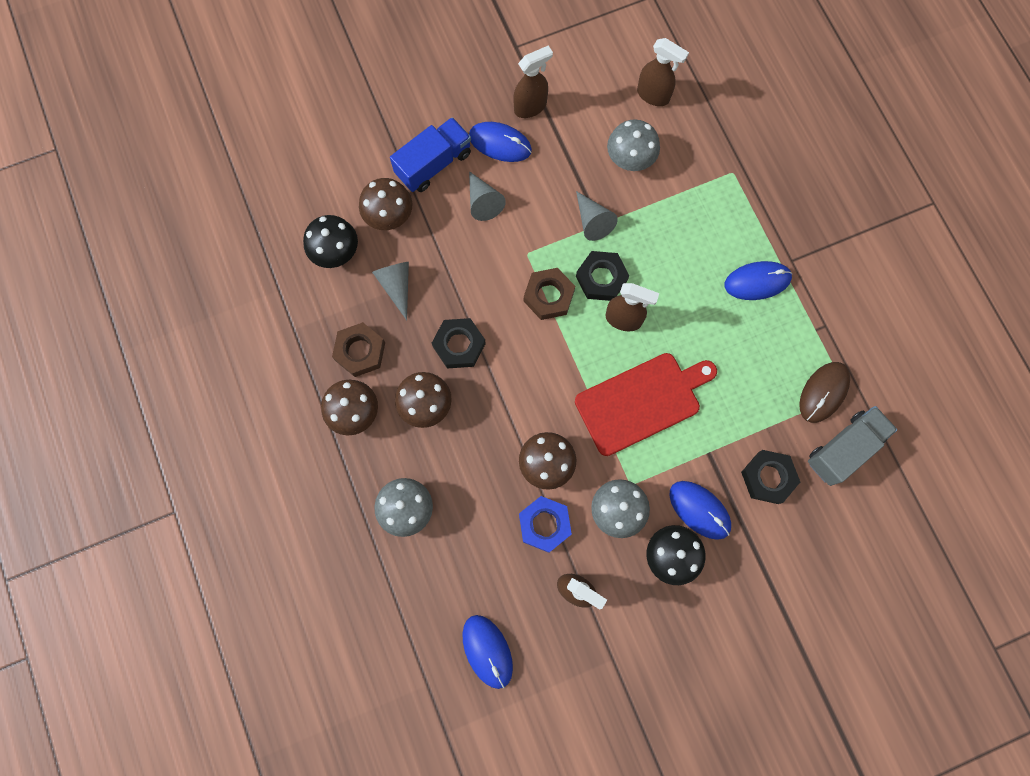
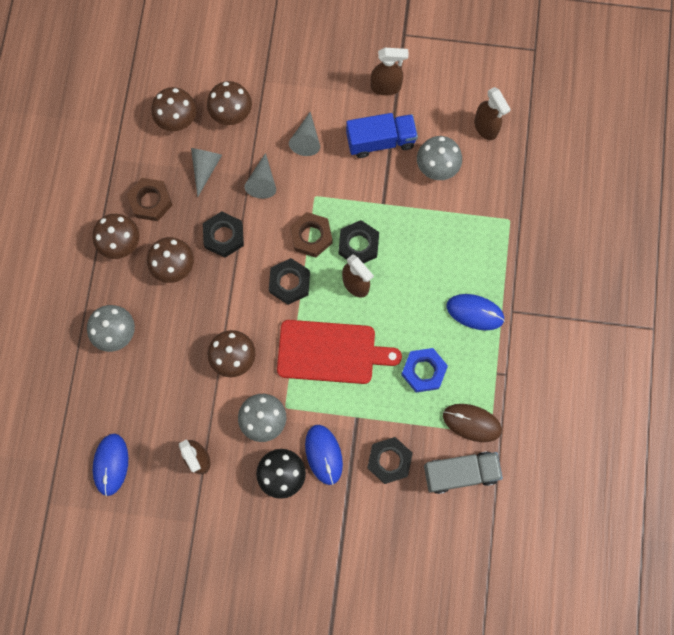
camera: 30 degrees right, 0 degrees up
(335, 252) = (177, 119): black mushroom -> brown mushroom
(433, 164) = (287, 92): blue truck -> blue truck (380, 141)
(500, 143) = (346, 102): blue mouse -> none
(544, 525) = (205, 400): blue nut -> blue nut (423, 371)
(556, 355) = (289, 283): none -> black nut
(592, 221) = (378, 198): grey cone -> grey cone (262, 182)
(823, 392) = (472, 423): brown mouse -> brown mouse turned 45 degrees clockwise

